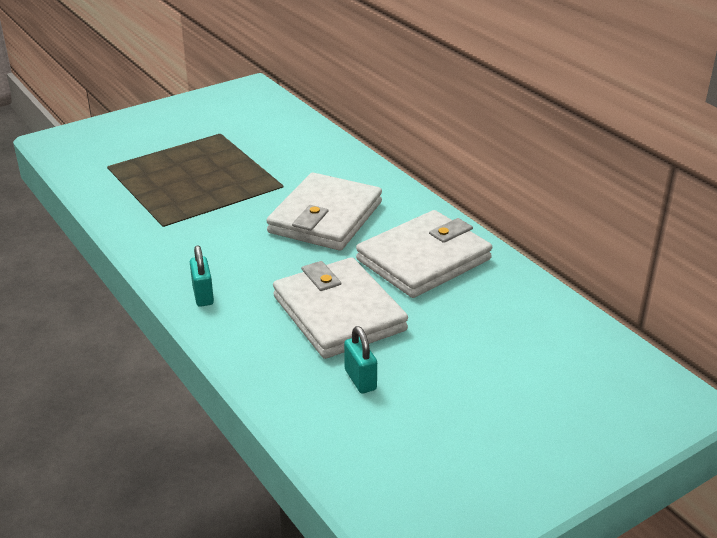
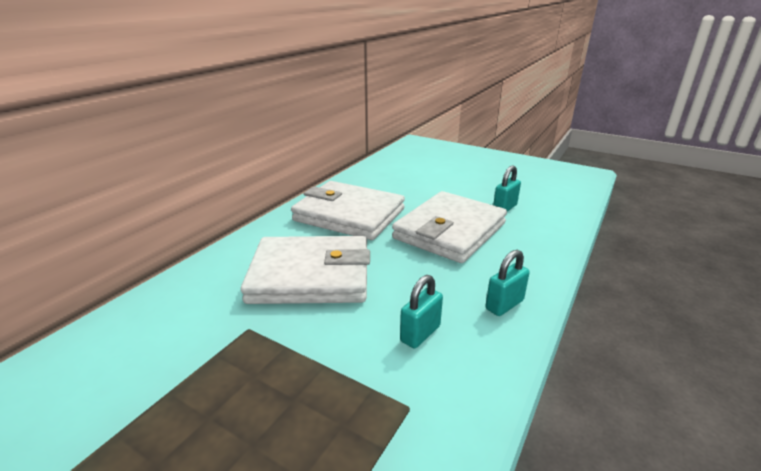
camera: 115 degrees left, 5 degrees down
(213, 246) = (420, 334): none -> turquoise padlock

